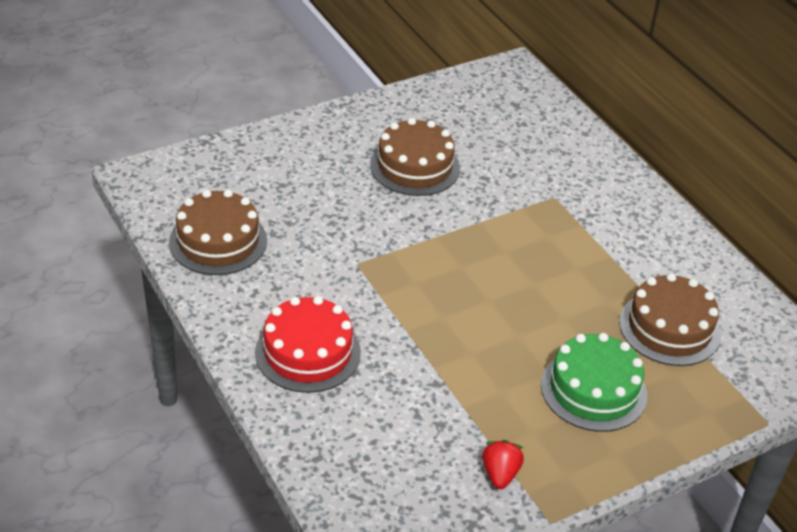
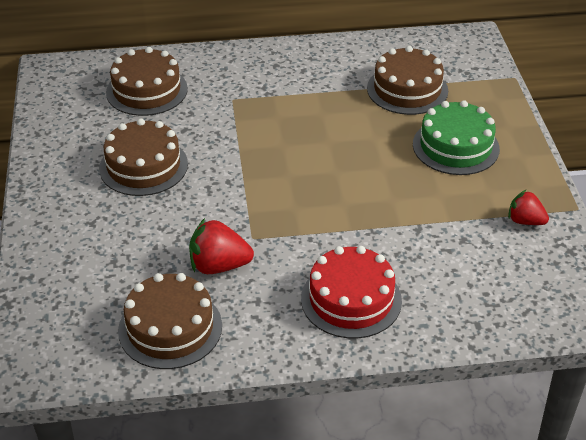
camera: 65 degrees left, 0 degrees up
(308, 251) = (219, 266): none -> red strawberry
(526, 137) = (147, 90): none -> brown cake

